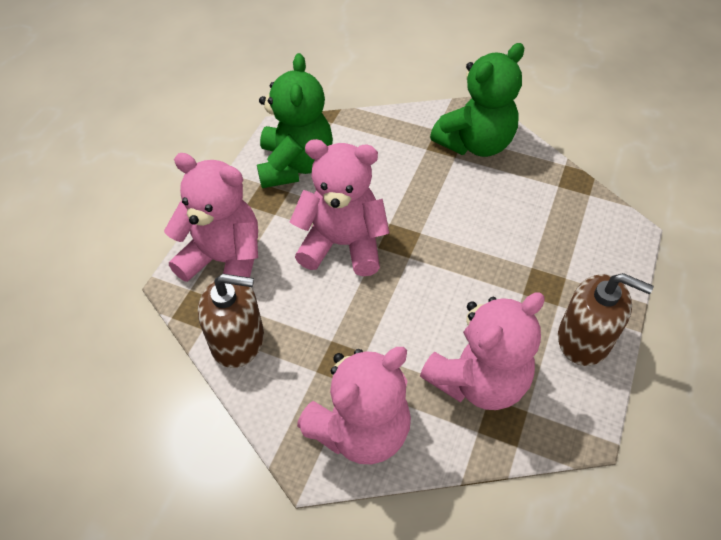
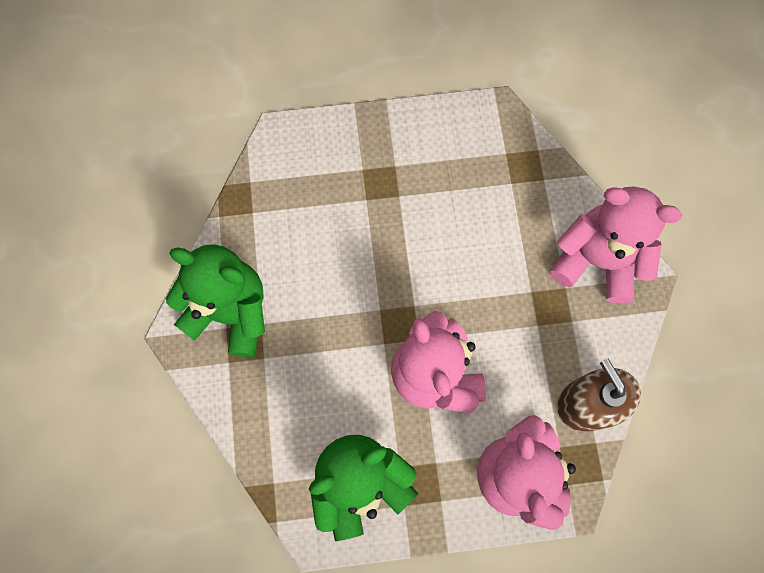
camera: 120 degrees left, 20 degrees up
(478, 380) = (502, 196): pink teddy bear -> none
(584, 339) = (417, 136): brown soap dispenser -> none

